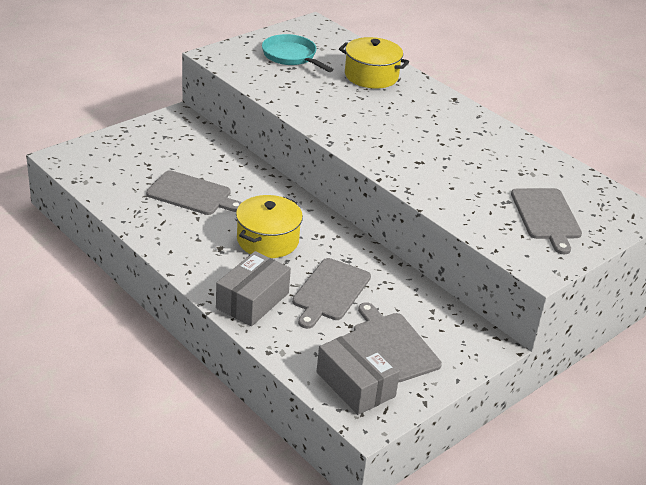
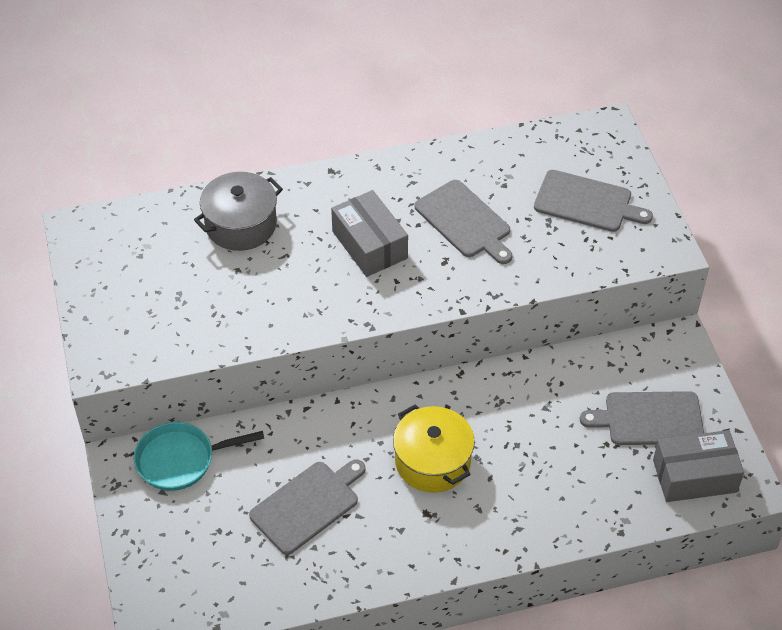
camera: 60 degrees left, 15 degrees up
(252, 300) = (533, 516): grey box -> grey box (369, 245)
(291, 56) = (150, 284): turquoise pan -> turquoise pan (180, 460)
(330, 291) = (546, 439): grey cutting board -> grey cutting board (465, 221)
(371, 76) = (241, 225): yellow pot -> grey pot

